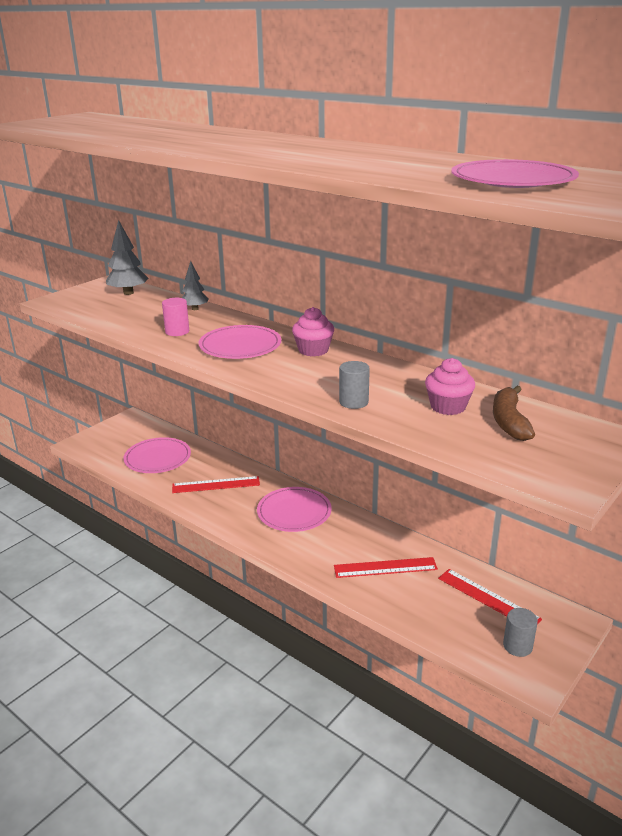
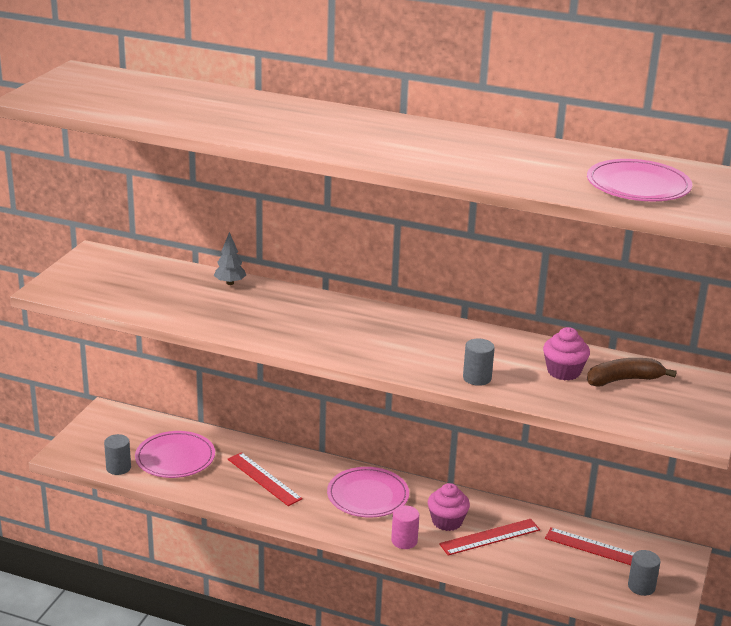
camera: 20 degrees left, 0 degrees up
(110, 459) = (118, 468): none -> grey cylinder
(128, 293) = (132, 268): grey tree -> none
(177, 331) = (236, 316): pink cylinder -> pink cylinder (404, 541)
(216, 485) = (264, 479): red ruler -> red ruler turned 75 degrees clockwise
(240, 346) = (319, 327): pink plate -> none
(313, 350) = (397, 323): pink cupcake -> pink cupcake (447, 521)
(509, 422) = (623, 380): brown banana -> brown banana turned 90 degrees clockwise

